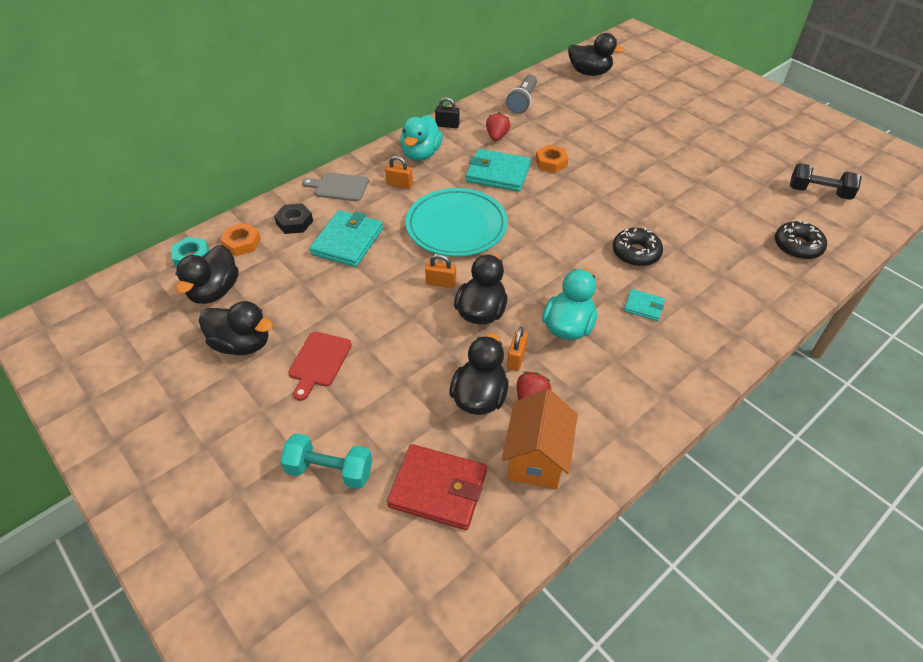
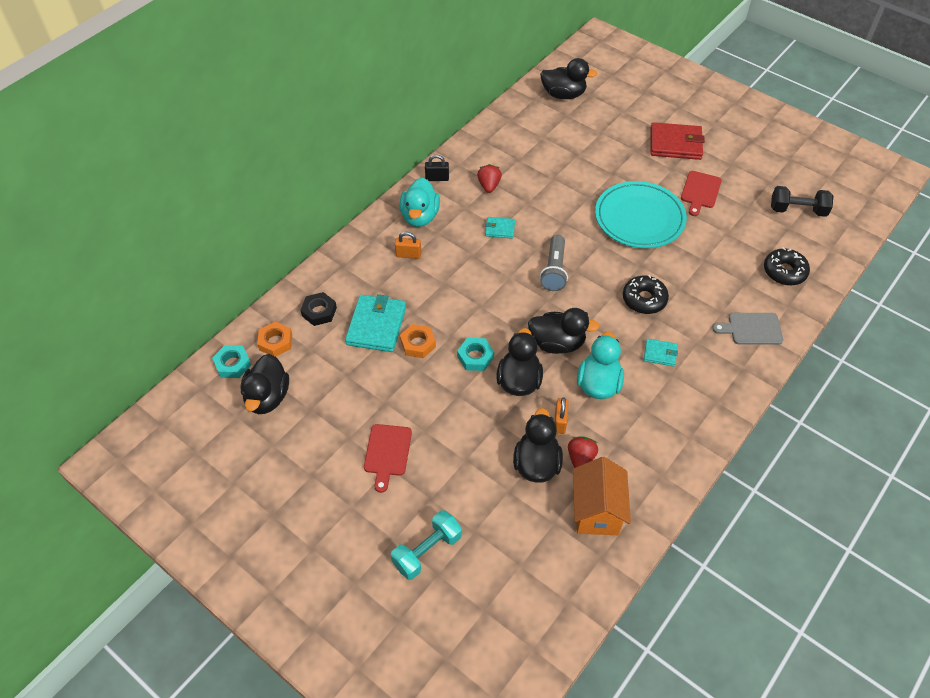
camera: 10 degrees left, 5 degrees up
(242, 344) = (312, 447): black duck -> black duck (557, 343)
(329, 470) = (427, 551): turquoise dumbbell -> turquoise dumbbell turned 45 degrees counterclockwise
(339, 187) = (350, 266): grey cutting board -> grey cutting board (751, 329)
(438, 489) = (522, 551): red wallet -> red wallet (675, 144)
(441, 283) = (475, 357): orange padlock -> turquoise nut
(456, 226) = (474, 294): turquoise plate -> turquoise plate (639, 218)
(498, 173) = (500, 229): turquoise wallet -> turquoise wallet, size x0.52
(522, 102) = (504, 140): grey flashlight -> grey flashlight (554, 270)
(551, 162) = (547, 209): orange nut -> orange nut (418, 344)
(714, 165) = (700, 191): none -> red cutting board

